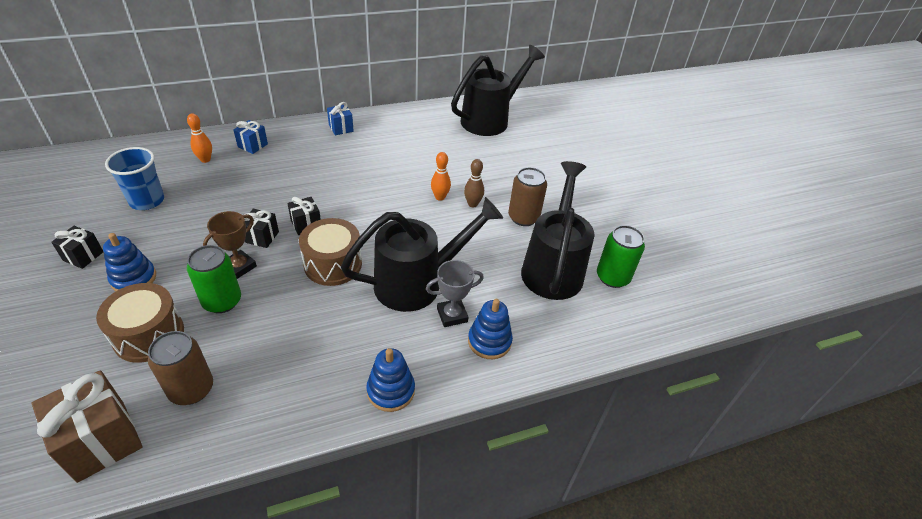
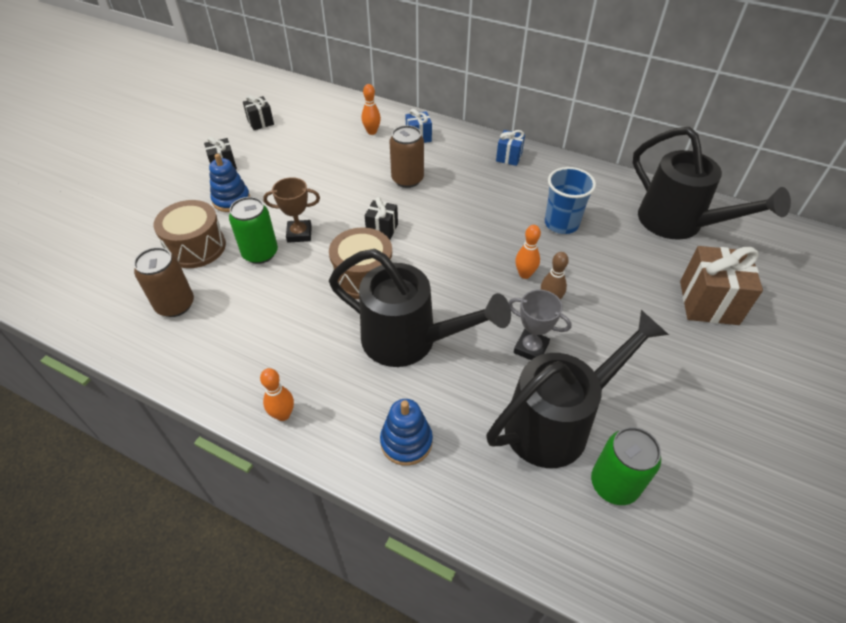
camera: 50 degrees right, 5 degrees up
(101, 441) = (101, 300): brown gift -> brown gift (708, 302)
(147, 201) = (300, 145): blue cup -> blue cup (561, 224)
(262, 237) = (340, 219): black gift -> black gift (260, 122)
(391, 391) = (283, 414): blue stacking toy -> orange bowling pin
(452, 315) = (403, 391): grey trophy -> grey trophy (531, 348)
(490, 119) = (678, 223): black watering can -> black watering can turned 45 degrees clockwise
(523, 217) = (588, 349): brown can -> brown can (407, 179)

